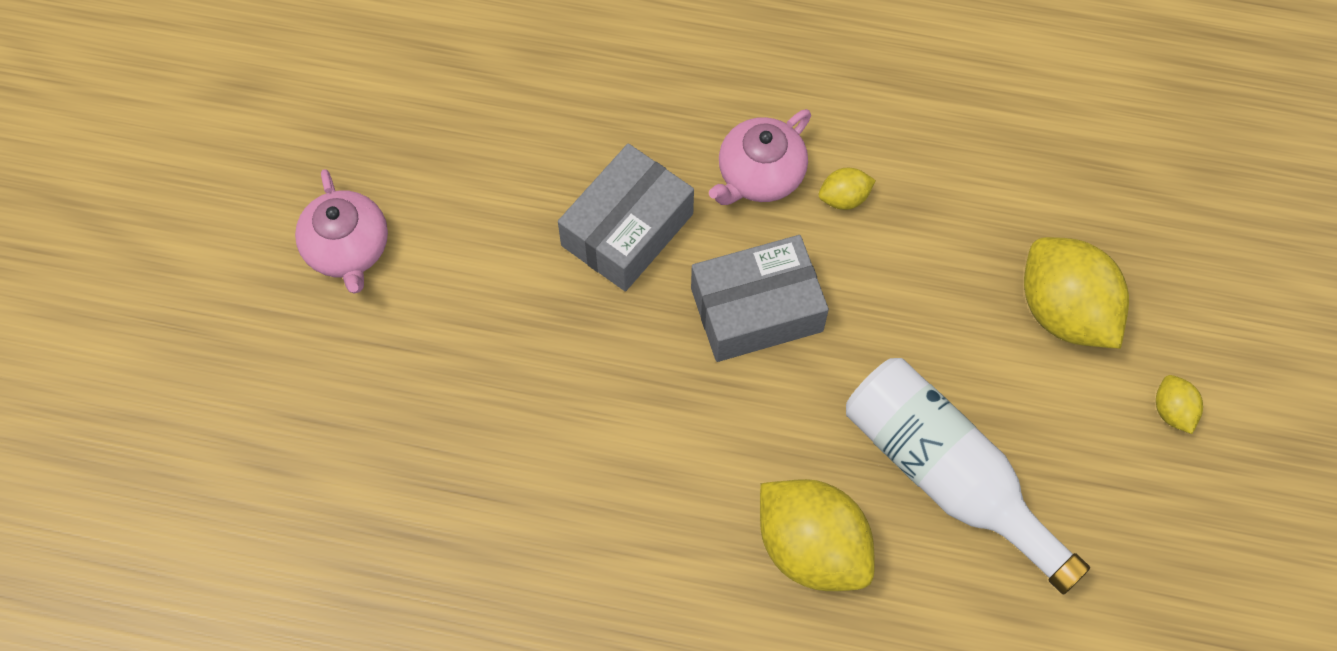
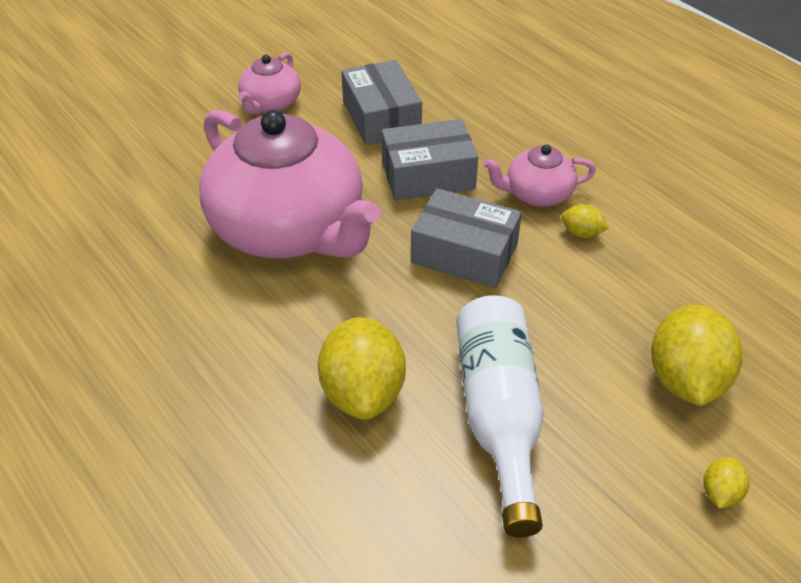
camera: 40 degrees right, 20 degrees down
(498, 179) = (381, 117): none -> grey box
(554, 413) = (289, 229): none -> pink teapot

